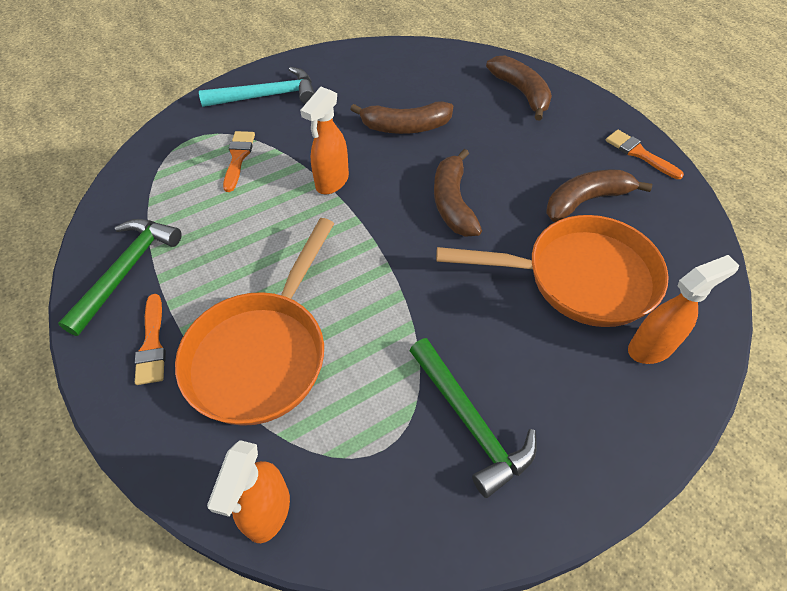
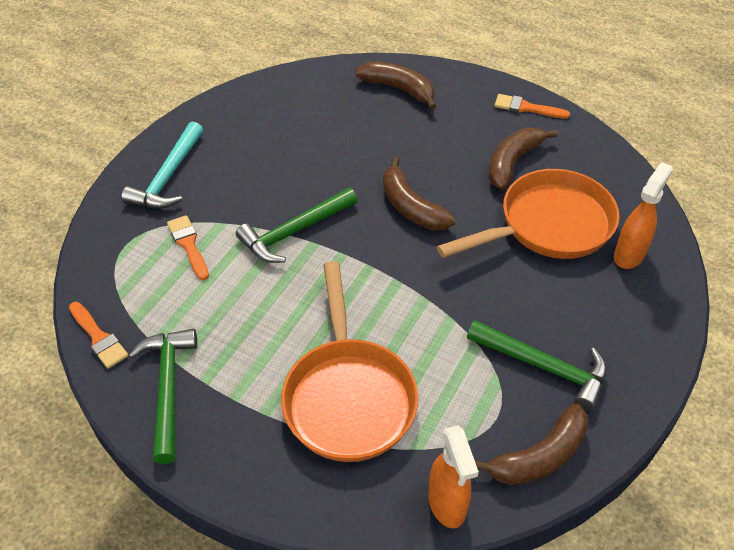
camera: 30 degrees left, 5 degrees down
(152, 344) = (247, 435): orange brush -> orange brush (99, 337)
(267, 96) = (168, 177): turquoise hammer -> turquoise hammer turned 150 degrees clockwise
(331, 182) = (294, 232): orange spray bottle -> green hammer
(405, 127) = (322, 157): brown banana -> brown banana (539, 456)

